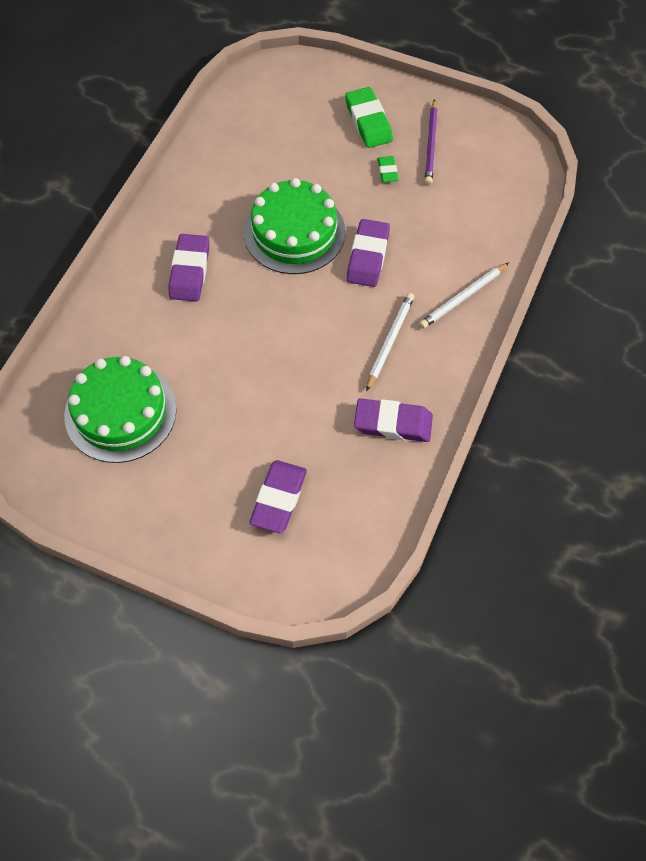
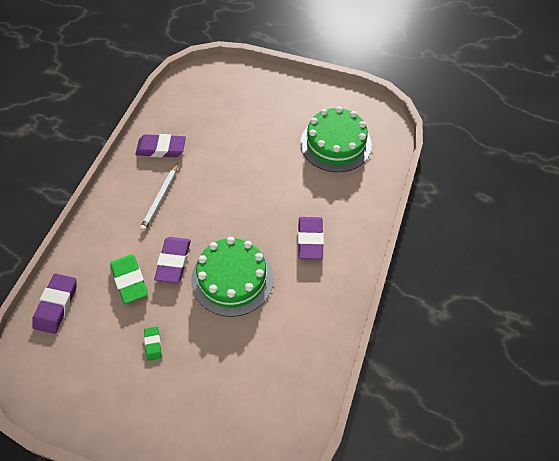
camera: 175 degrees right, 5 degrees down
(278, 499) = (231, 106): purple eraser -> purple eraser (56, 305)
(368, 121) = (168, 401): green eraser -> green eraser (129, 280)
(431, 144) = (110, 378): purple pencil -> none
(463, 297) = (103, 234): white pencil -> none

